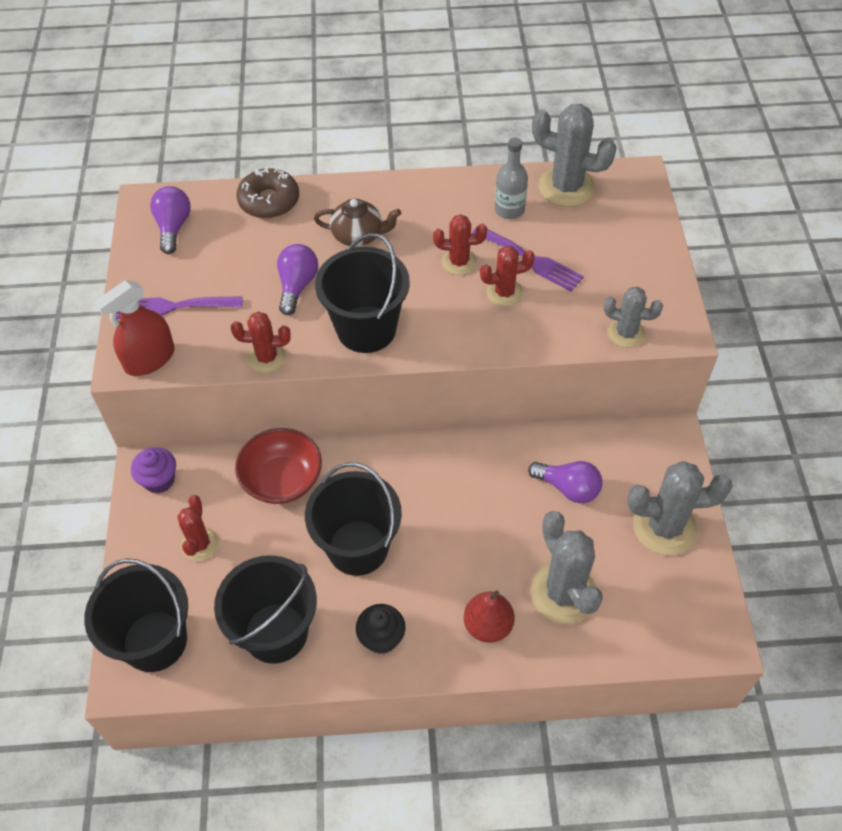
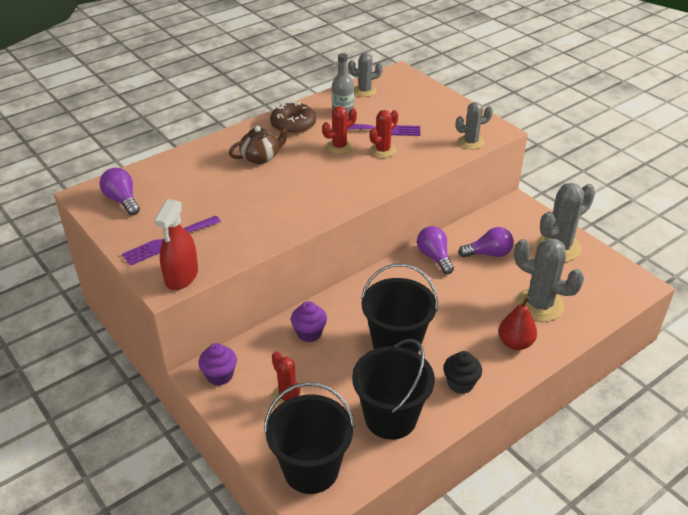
camera: 35 degrees left, 15 degrees down
(267, 358) = (266, 240): red cactus -> none
(269, 201) = (179, 162): brown donut -> brown donut (293, 125)
(282, 480) = (309, 333): red bowl -> purple cupcake
(297, 286) = (247, 197): purple light bulb -> purple light bulb (434, 257)
(366, 329) = (317, 200): black bucket -> none
(566, 187) = (364, 91): grey cactus -> grey cactus, size x0.60

